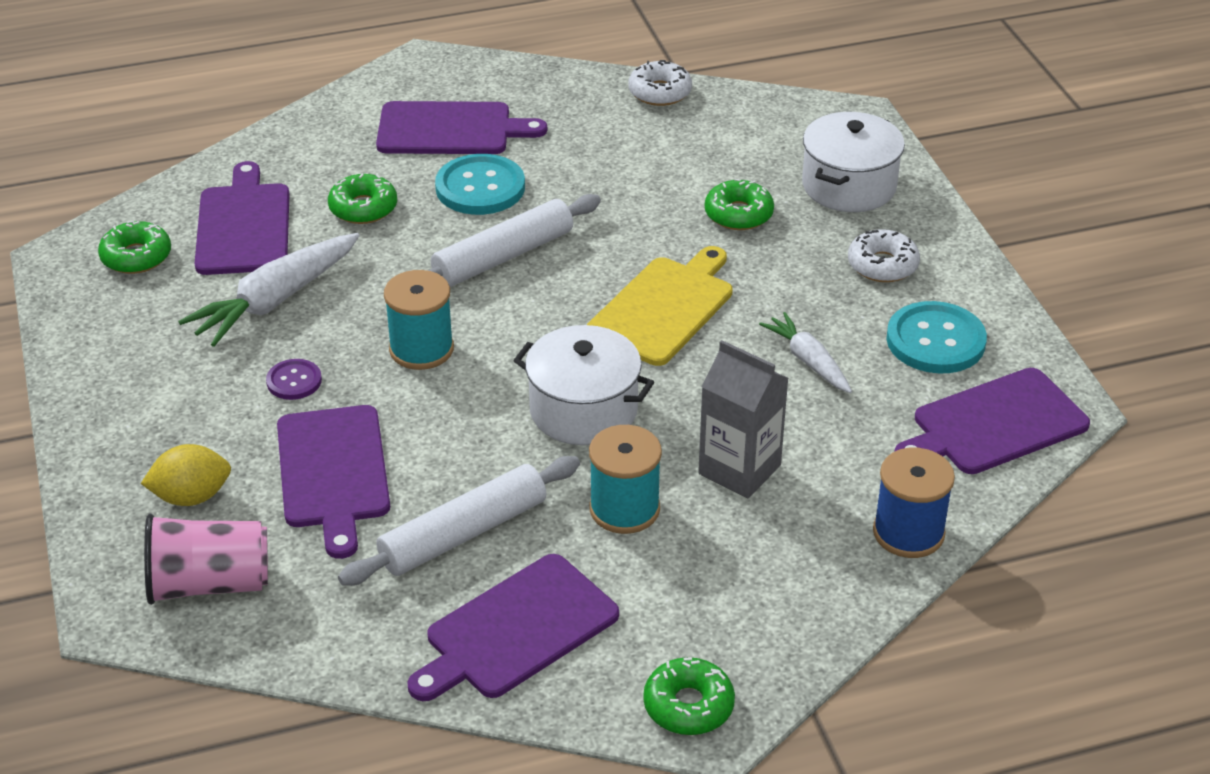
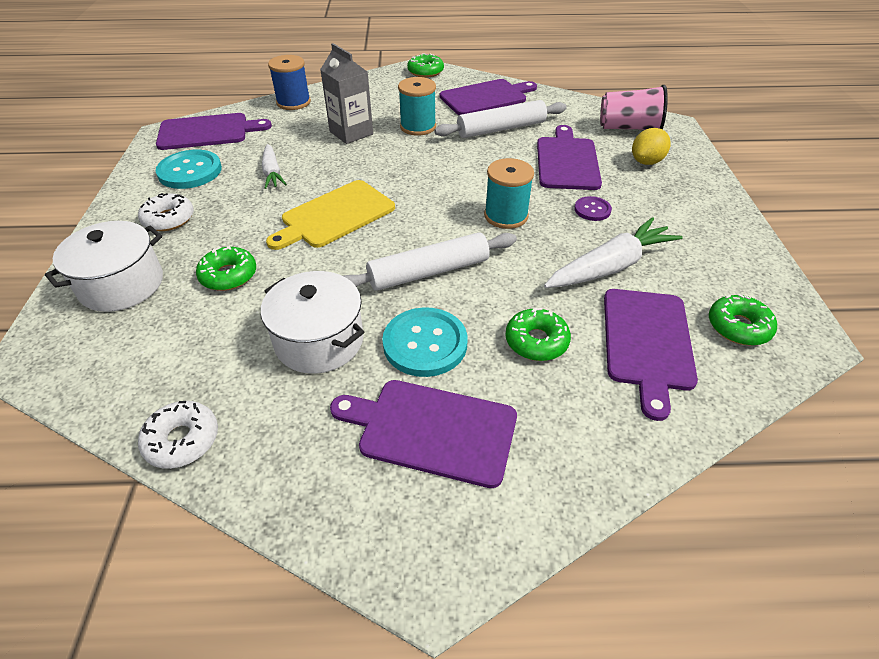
camera: 165 degrees left, 5 degrees up
(191, 497) = (646, 162): yellow lemon -> yellow lemon turned 45 degrees counterclockwise
(583, 410) = (417, 168): white pot -> white pot (319, 341)

